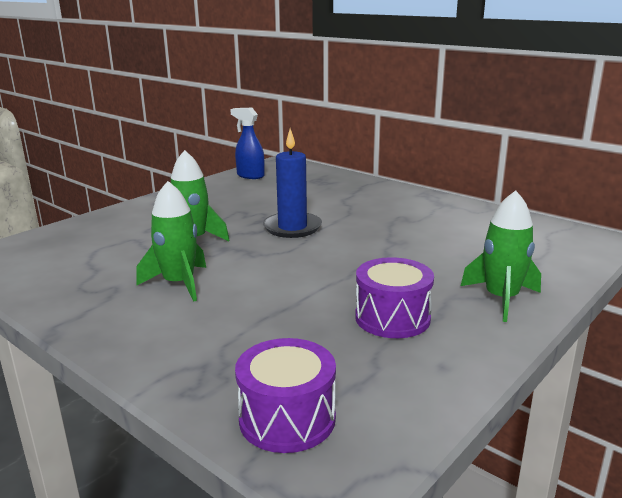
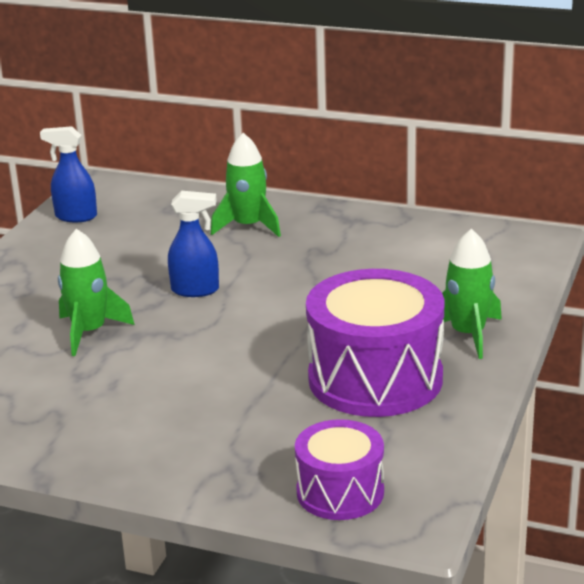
camera: 20 degrees left, 5 degrees up
(179, 283) = (124, 390): green rocket -> green rocket (248, 226)
(292, 227) = (195, 290): blue candle -> blue spray bottle
(392, 318) = (375, 378): purple drum -> purple drum, size x1.74

